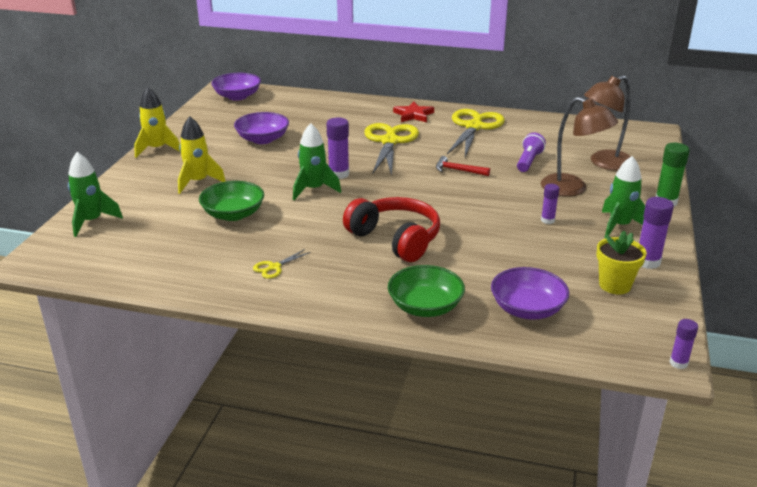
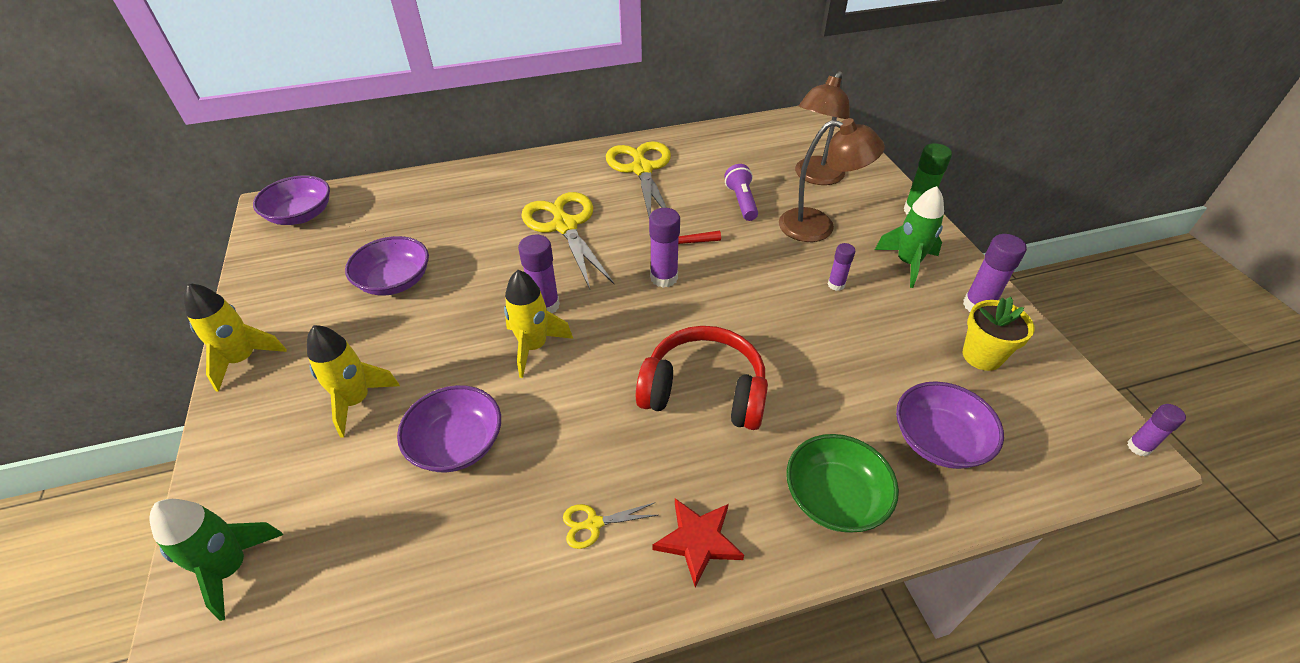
camera: 30 degrees left, 15 degrees up
(233, 214) = (457, 444): green bowl -> purple bowl
(274, 267) = (594, 524): yellow scissors -> yellow scissors turned 60 degrees clockwise
(314, 189) = (534, 347): green rocket -> yellow rocket
(413, 115) = (559, 173): red star -> red star (698, 541)
(428, 183) = (664, 278): none -> purple glue stick

